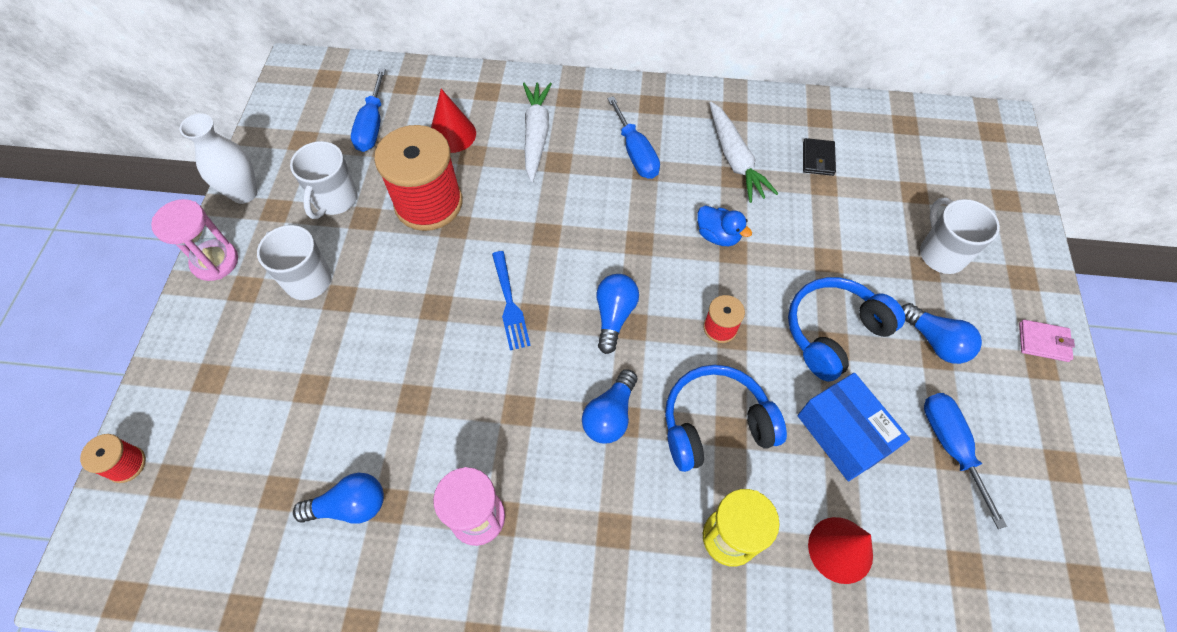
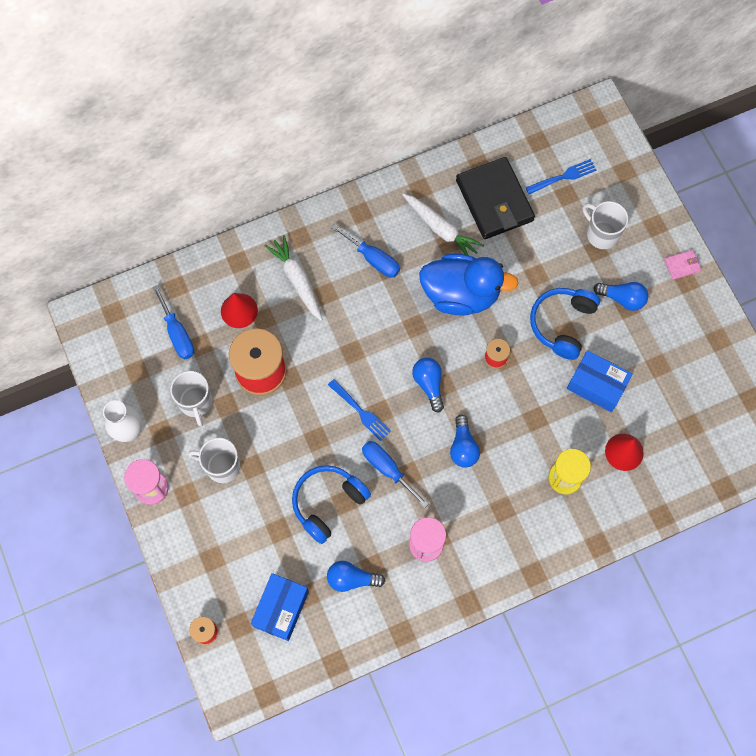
camera: 30 degrees left, 10 degrees up
(235, 491) = (281, 609): none -> blue box
(350, 506) = (352, 579): blue light bulb -> blue light bulb turned 135 degrees counterclockwise
(715, 424) = (524, 419): blue headphones -> blue headphones (328, 503)
(718, 236) = (461, 294): blue duck -> blue duck, size x2.27
(818, 159) = (494, 200): black wallet -> black wallet, size x2.41
(920, 172) = (563, 177): none -> blue fork
(950, 446) = (656, 361): blue screwdriver -> blue screwdriver (387, 469)

